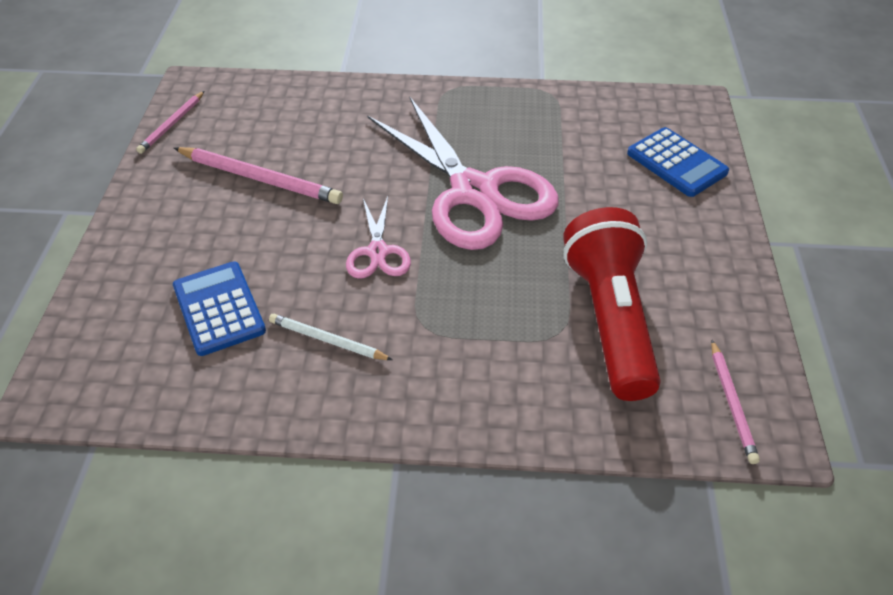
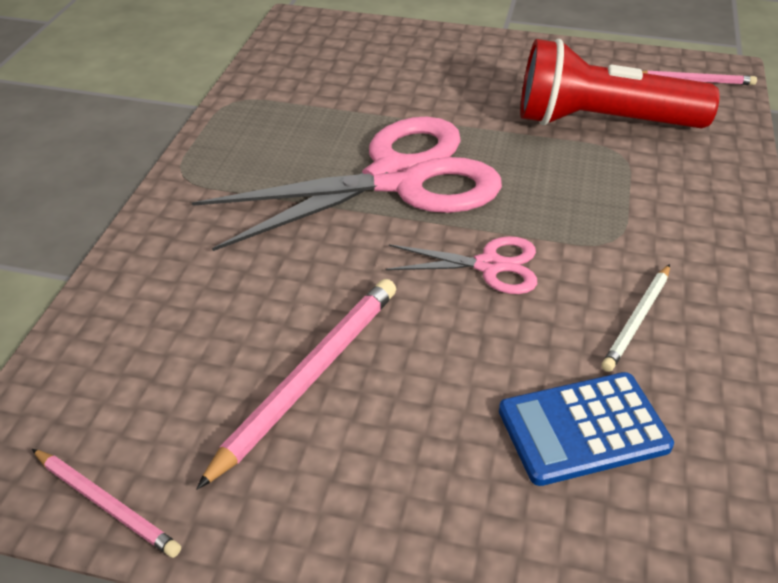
camera: 80 degrees left, 5 degrees down
(676, 163) = (388, 49): blue calculator -> none

